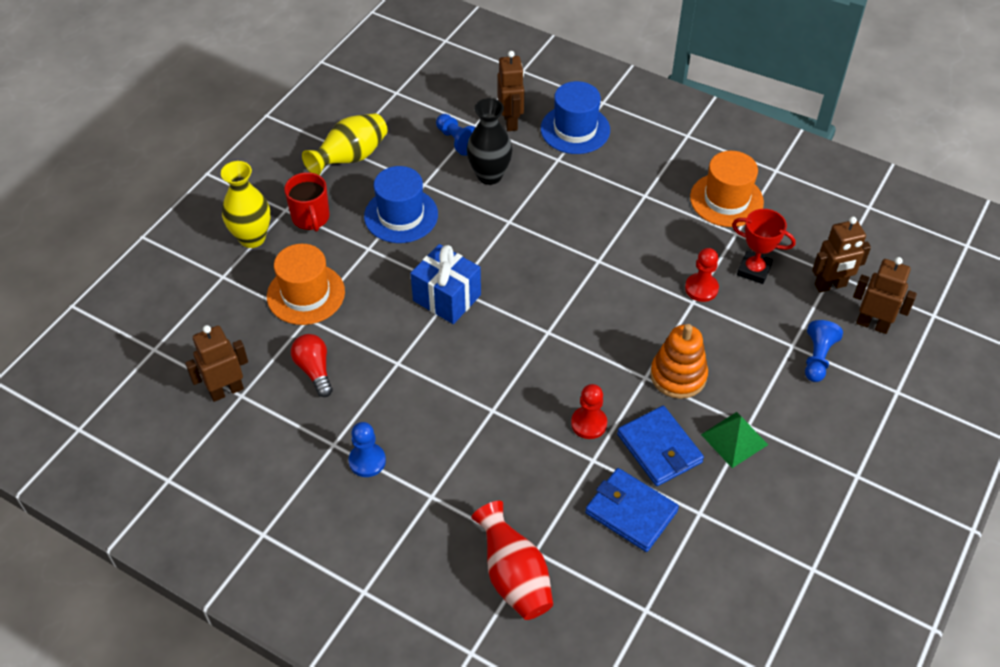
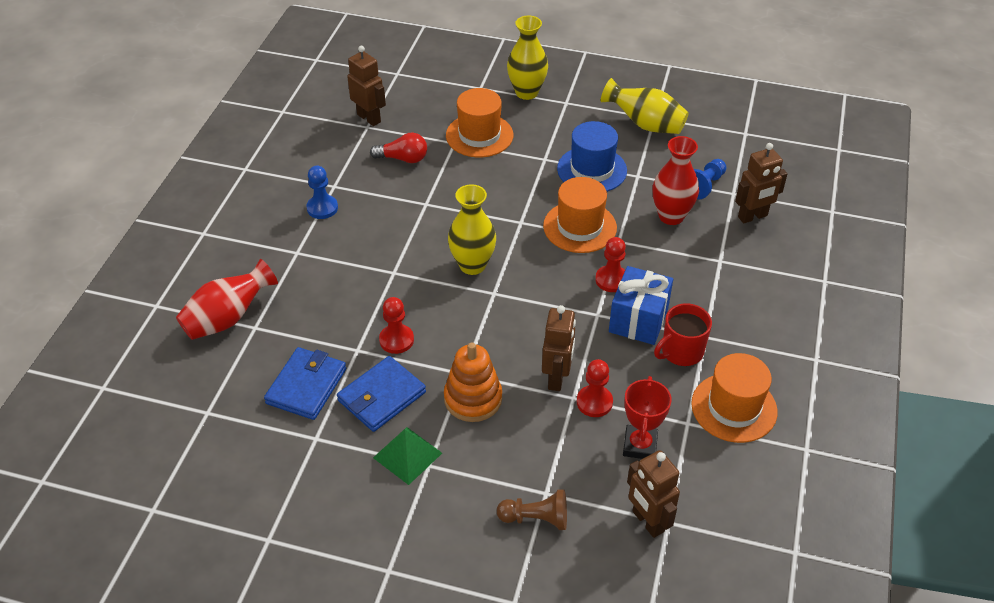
camera: 75 degrees right, 5 degrees down
(311, 218) = (563, 118): red mug -> red mug (681, 352)
(314, 370) = (403, 159): red light bulb -> red light bulb turned 45 degrees clockwise
(447, 298) = (508, 218): blue gift -> blue gift (638, 320)
(480, 245) = (580, 227): none -> orange hat
(489, 175) = (671, 216): black vase -> red vase
(504, 341) = (472, 265): none -> yellow vase
(558, 239) = (611, 280): none -> red pawn
(575, 129) = (770, 266): blue hat -> none
(817, 358) = (536, 518): blue pawn -> brown pawn
(872, 324) = (605, 570): brown robot -> brown robot (557, 378)

